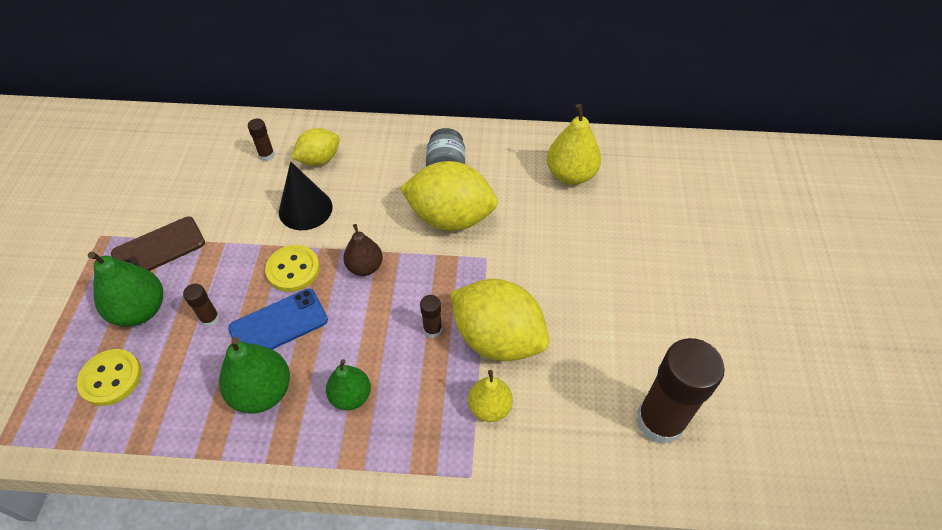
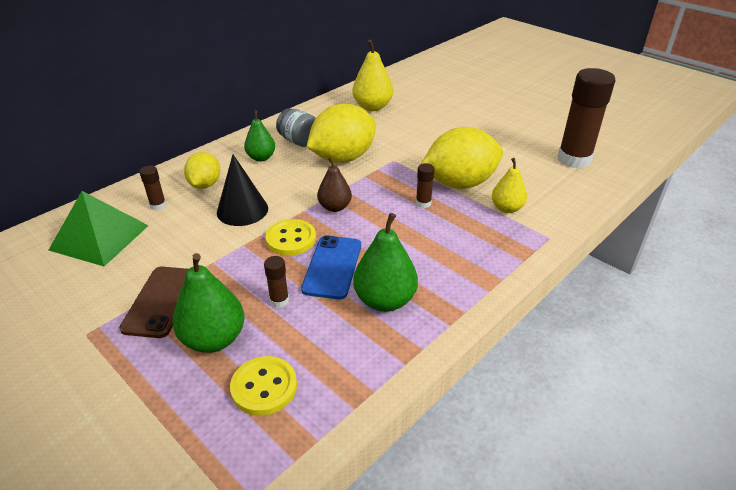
camera: 50 degrees left, 15 degrees down
(202, 156) = (99, 237): none -> green pyramid
(351, 396) = (437, 259): green pear -> green pear (261, 158)

